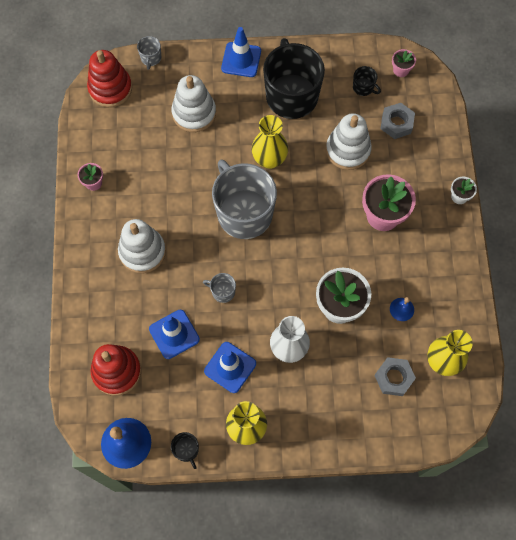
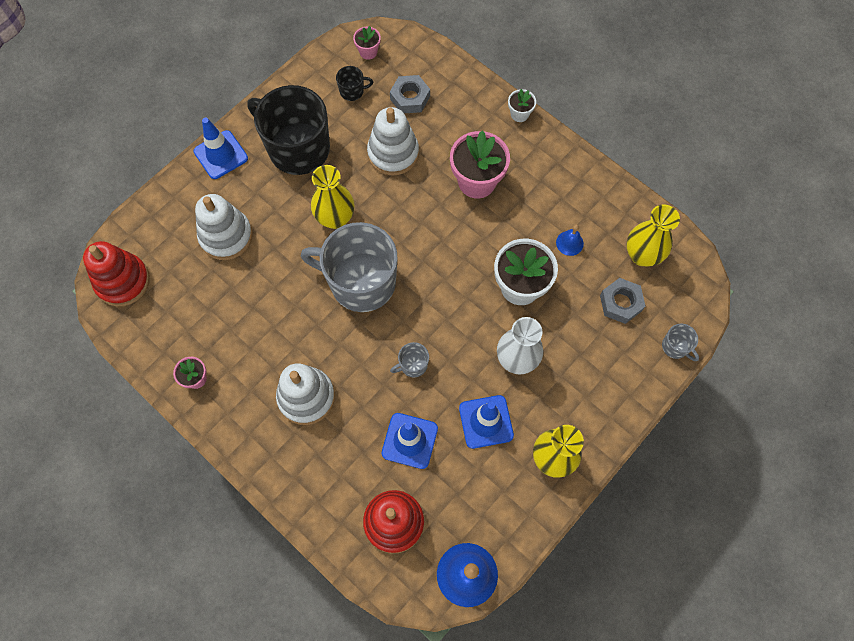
camera: 45 degrees left, 0 degrees up
(151, 58) = (134, 222): grey mug -> grey mug (675, 347)
(186, 450) = (524, 527): black mug -> none

